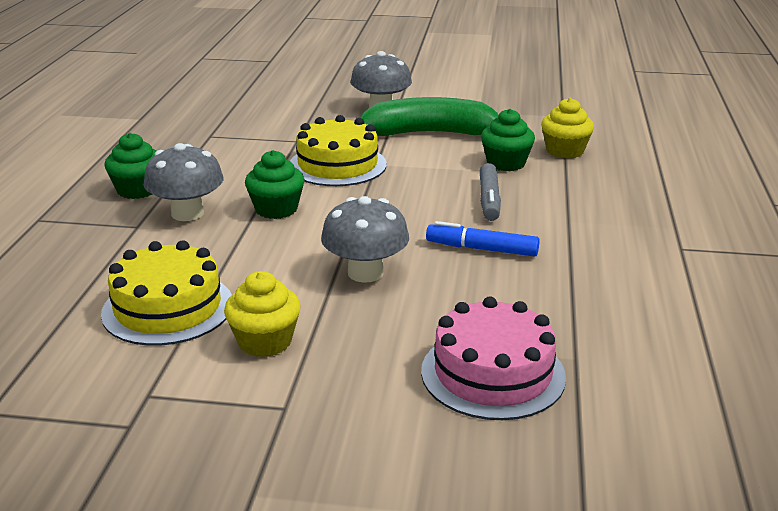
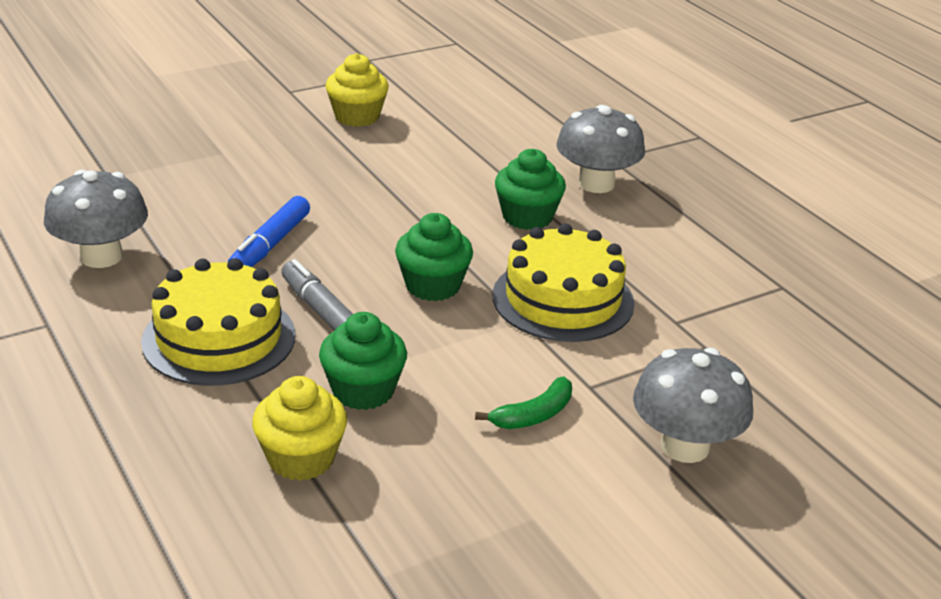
camera: 140 degrees right, 5 degrees up
(137, 190) = (690, 190): green cupcake -> green cupcake (433, 286)
(168, 308) = (461, 113): yellow cake -> yellow cake (219, 338)
(365, 273) = (352, 185): grey mushroom -> grey mushroom (101, 256)
(432, 133) = (533, 415): green banana -> green banana, size x0.41
(482, 249) = (270, 245): blue marker -> blue marker turned 135 degrees clockwise
(493, 373) = (167, 147): pink cake -> none

